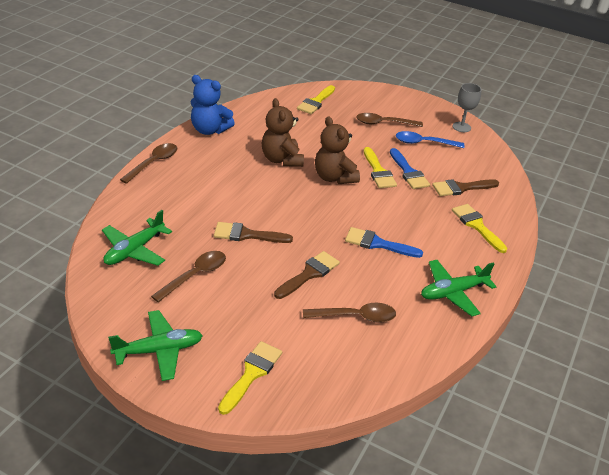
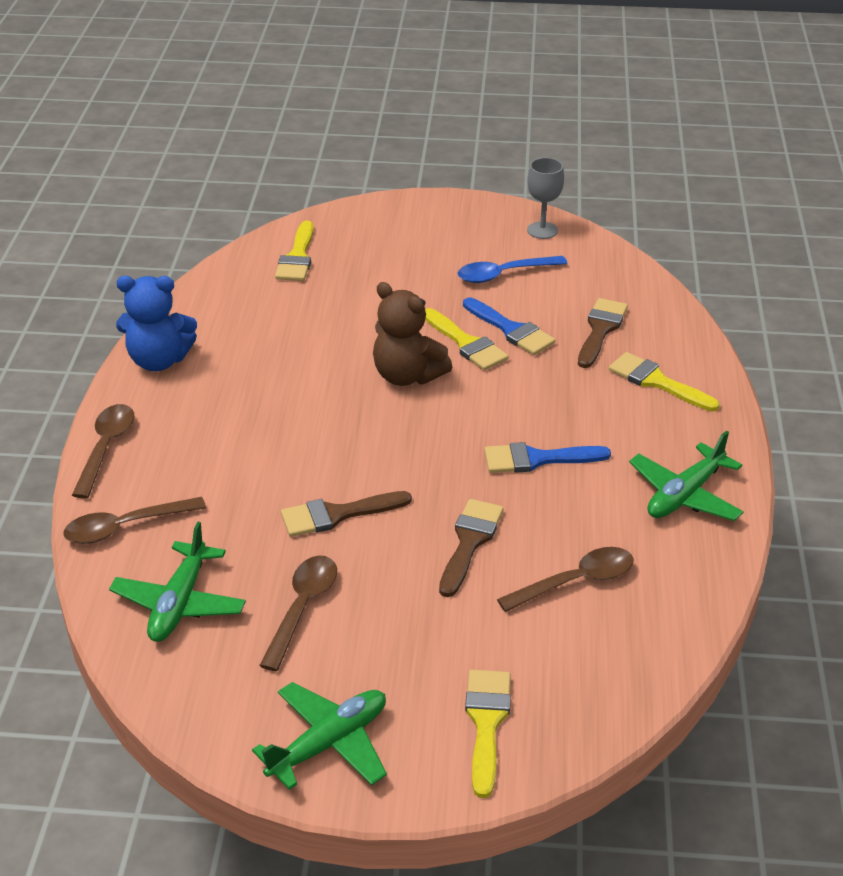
camera: 20 degrees left, 0 degrees up
(281, 160) = (308, 373): brown teddy bear -> none
(384, 123) = (425, 261): brown spoon -> brown spoon (125, 527)
(461, 188) = (600, 330): brown brush -> brown brush turned 150 degrees clockwise

